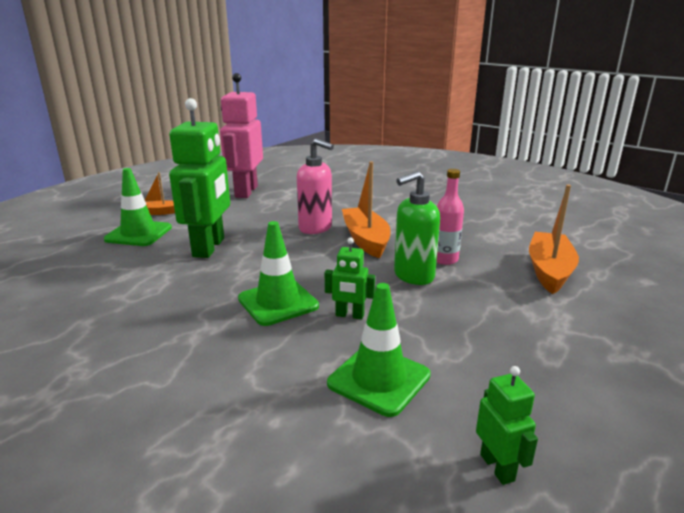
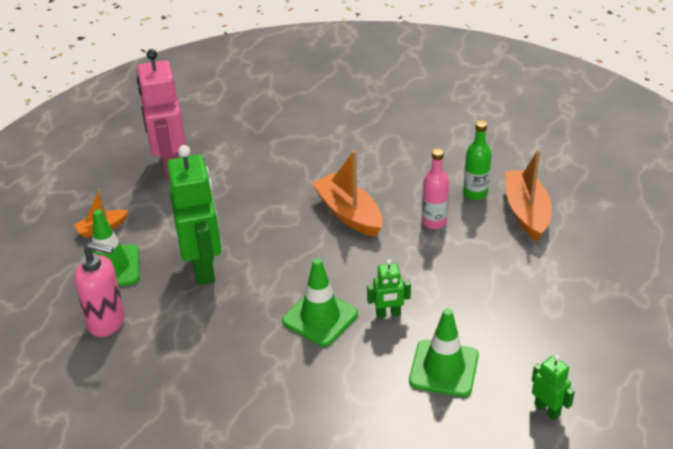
camera: 20 degrees left, 15 degrees up
(316, 228) = (289, 209): pink soap dispenser -> pink soap dispenser (107, 322)
(413, 276) = (416, 251): green soap dispenser -> none
(499, 249) = (475, 193): none -> green bottle

